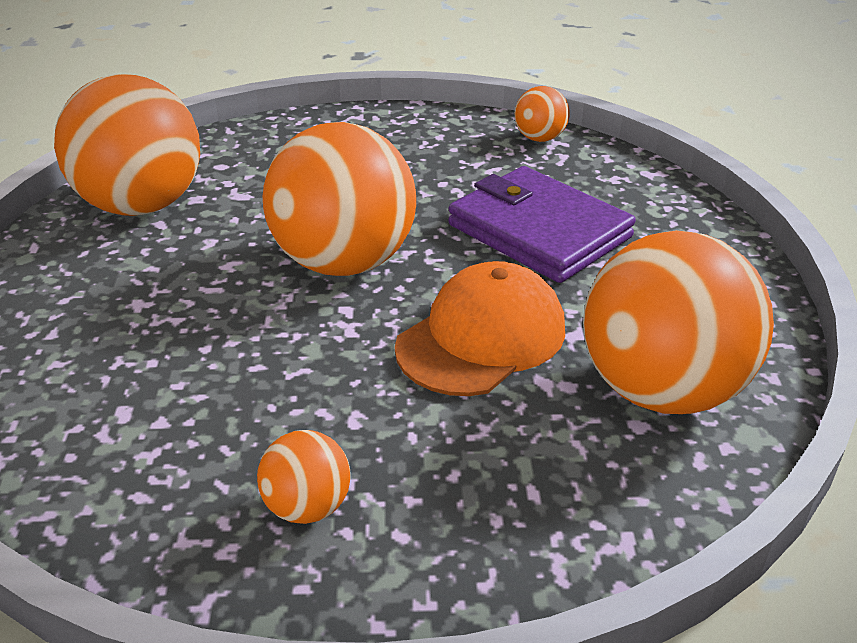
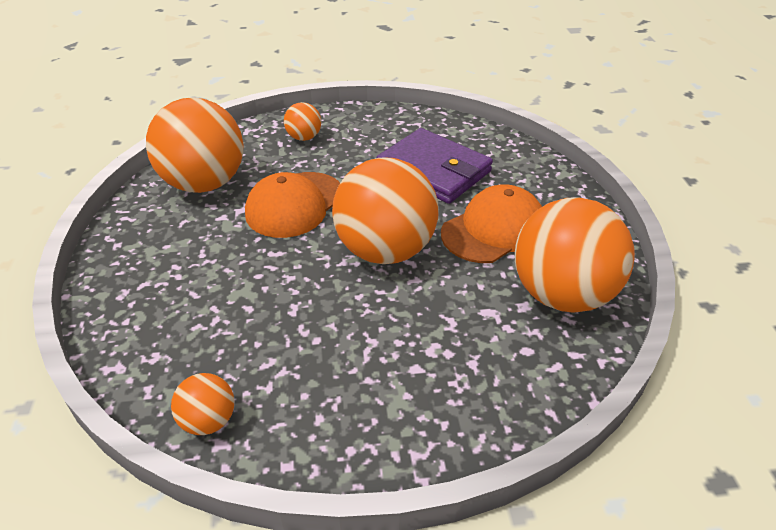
camera: 175 degrees right, 5 degrees up
(171, 281) = (493, 229): none -> orange cap
(307, 506) = (373, 134): orange ball -> orange ball (304, 137)
(539, 231) = (242, 287): purple wallet -> purple wallet (433, 170)

